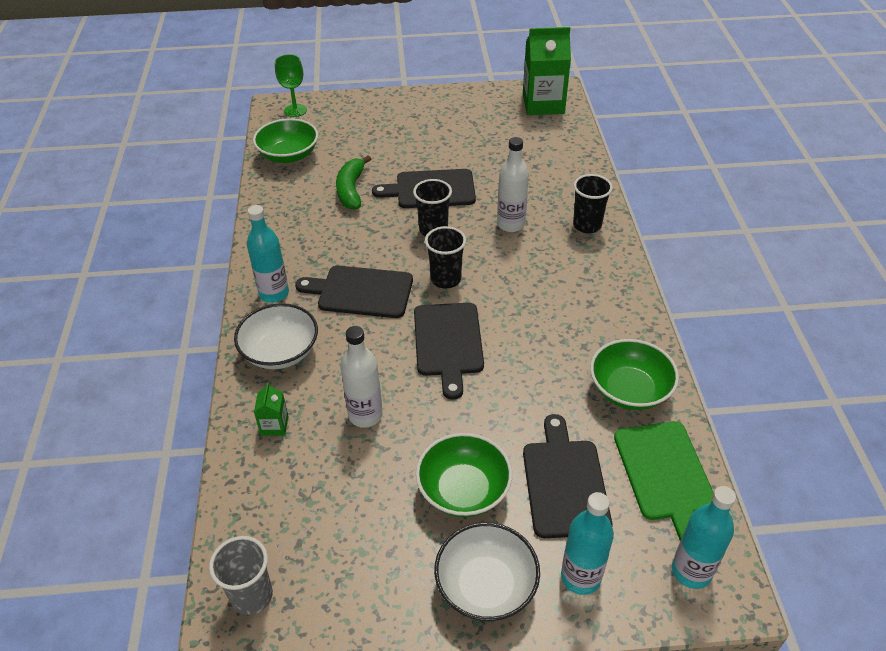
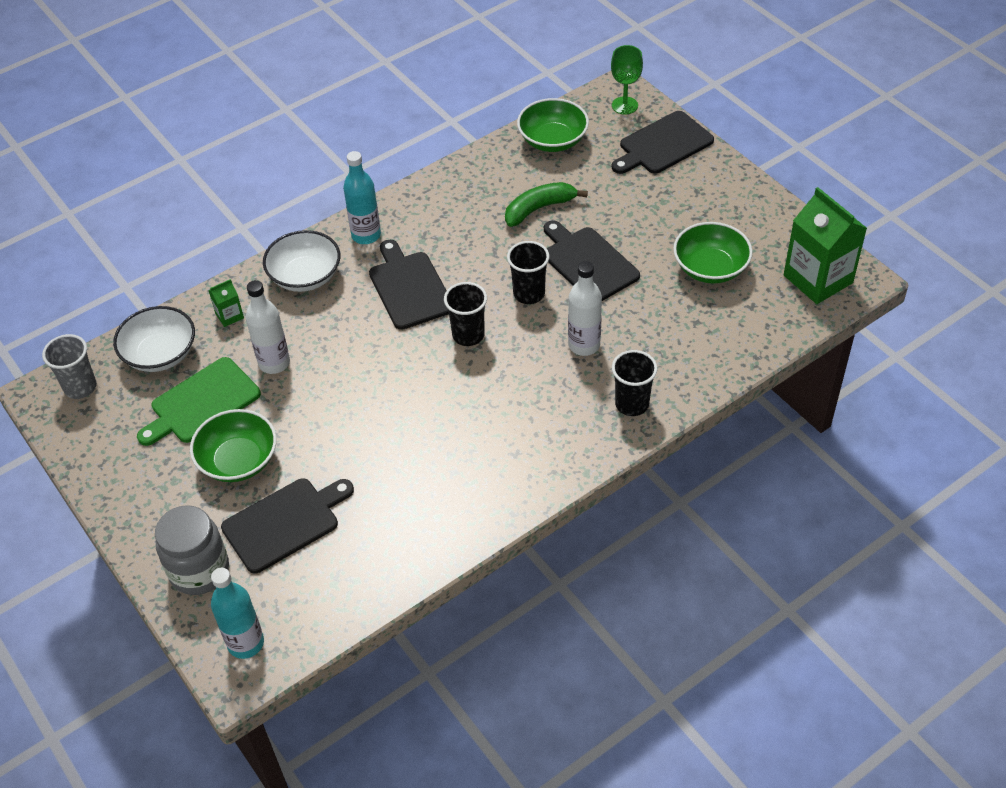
camera: 60 degrees right, 5 degrees up
(448, 343) = (389, 375): black cutting board -> black cutting board (663, 144)
(486, 585) = (159, 514): white bowl -> white bowl (160, 354)
(580, 577) = (199, 570): turquoise bottle -> grey jar
(629, 390) = (421, 527): green bowl -> green bowl (710, 268)
(665, 475) = (336, 590): green cutting board -> green cutting board (202, 403)

